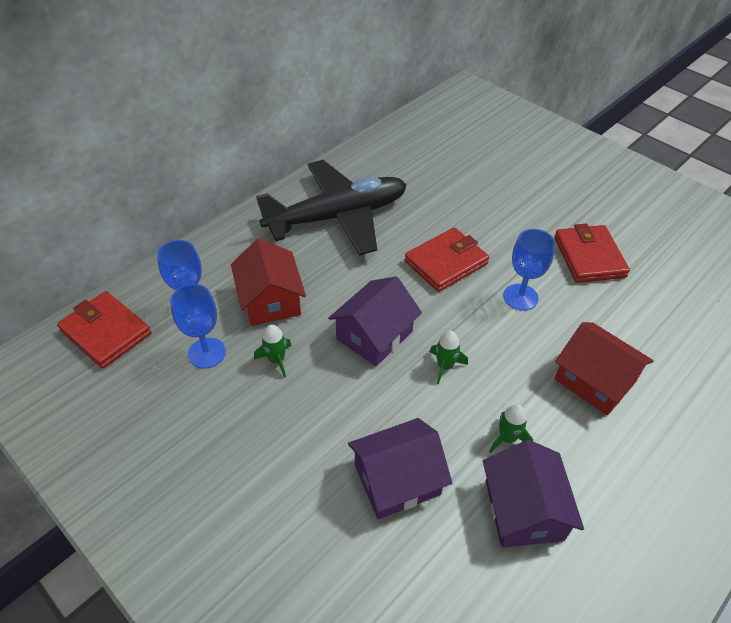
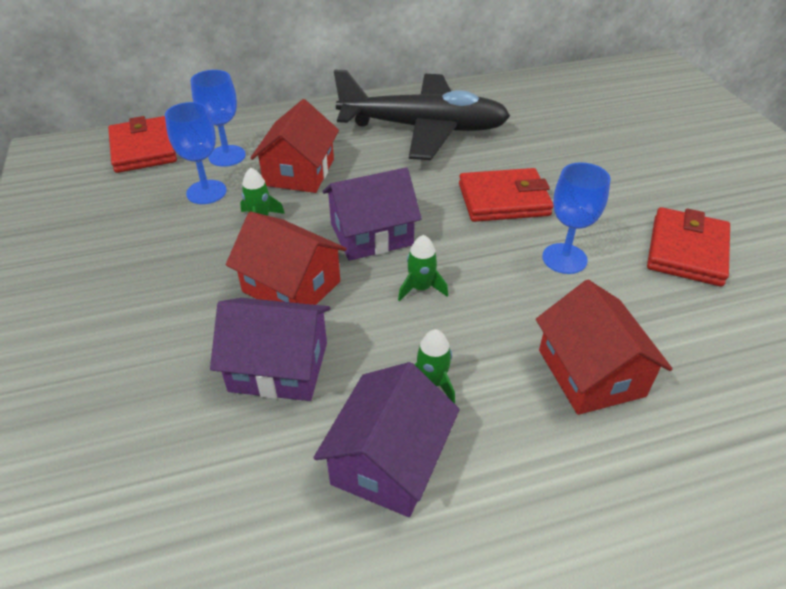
camera: 30 degrees right, 5 degrees down
(351, 409) = (291, 286): none -> red house

